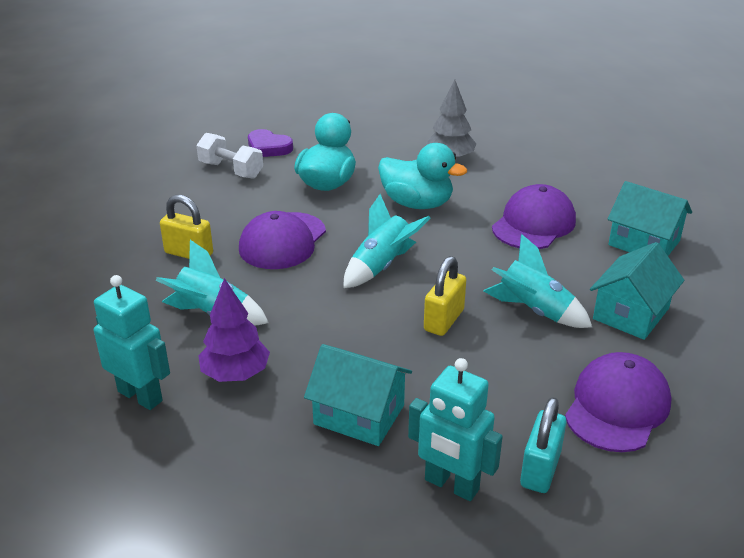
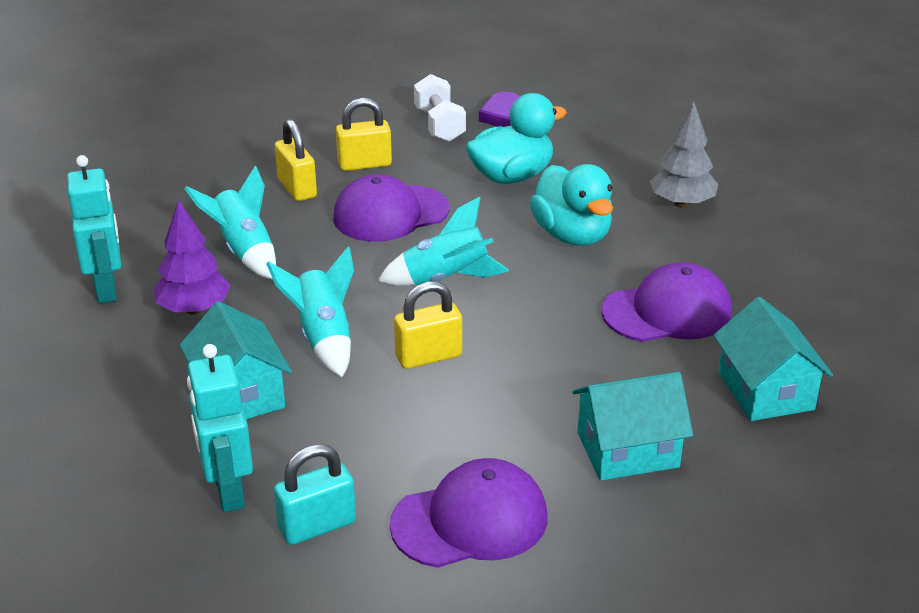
camera: 40 degrees right, 0 degrees up
(215, 216) = (364, 164): none -> yellow padlock
(534, 311) = (529, 394): turquoise rocket -> turquoise rocket (323, 338)

